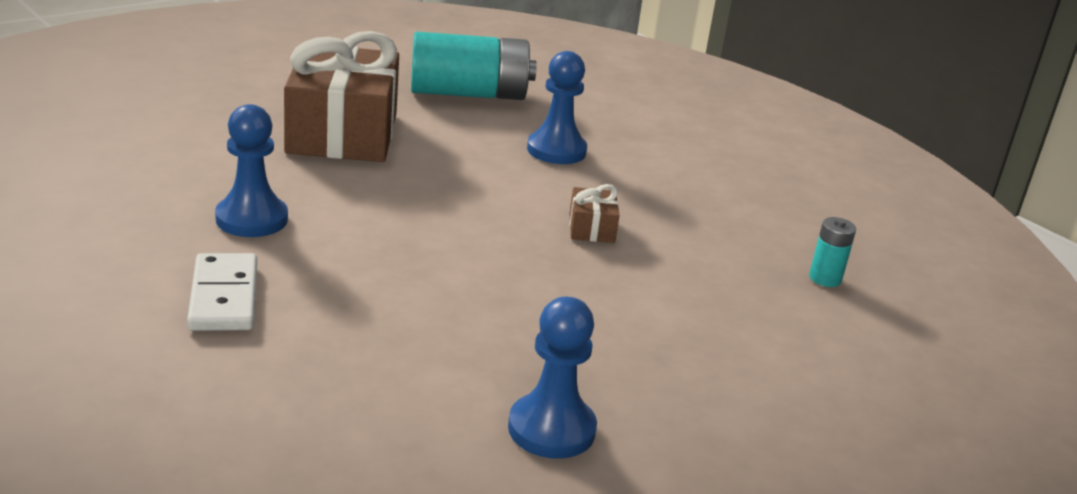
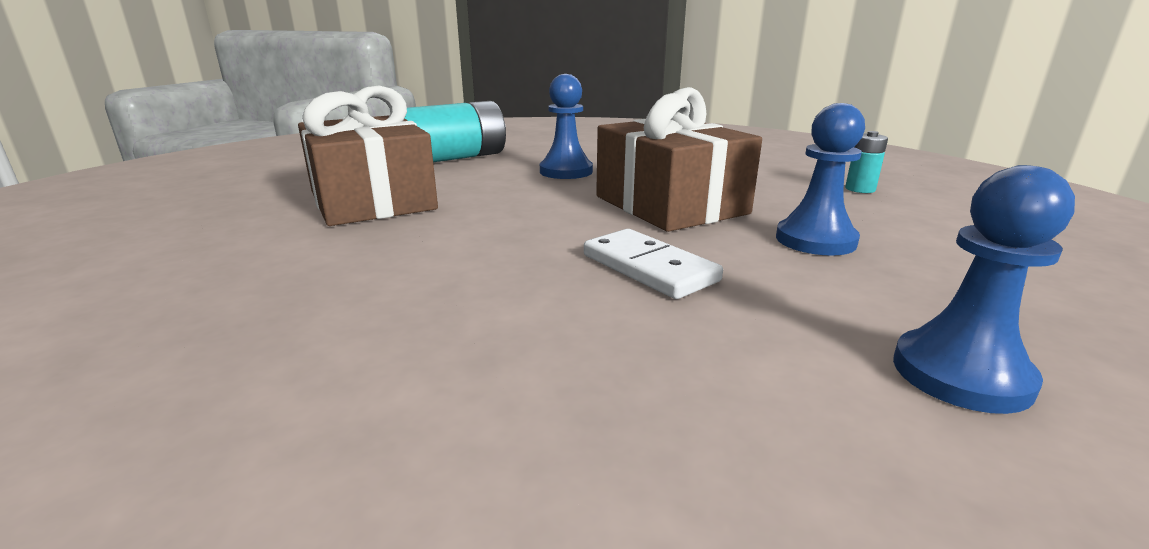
camera: 25 degrees left, 5 degrees down
(224, 297) = (394, 385): white domino -> white domino (649, 268)
(252, 219) = (346, 288): blue pawn -> blue pawn (815, 240)
(591, 228) = (670, 205): brown gift -> brown gift, size x2.45

